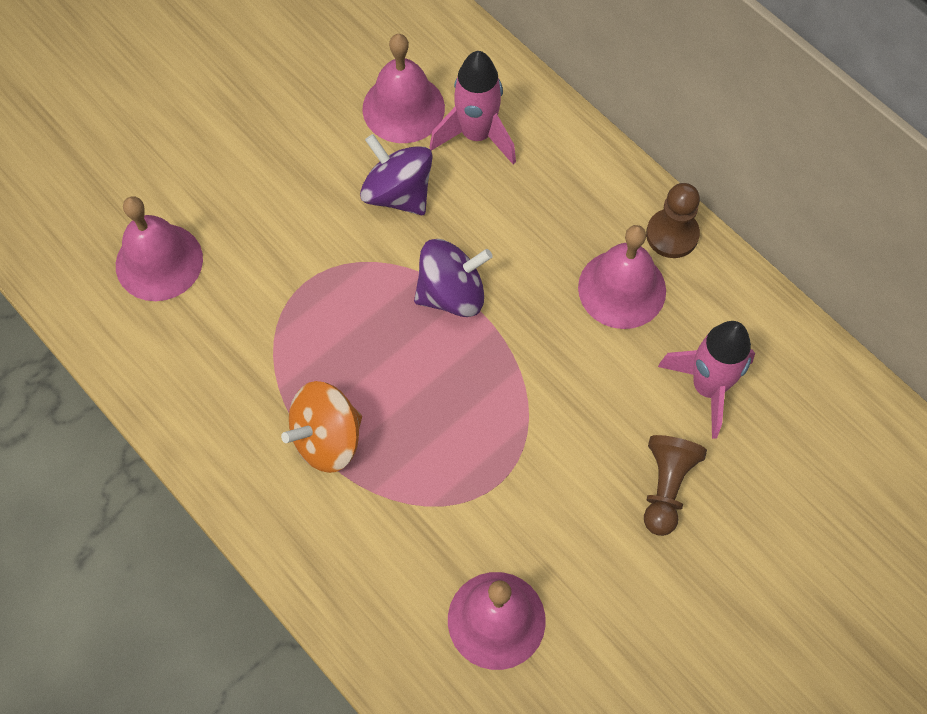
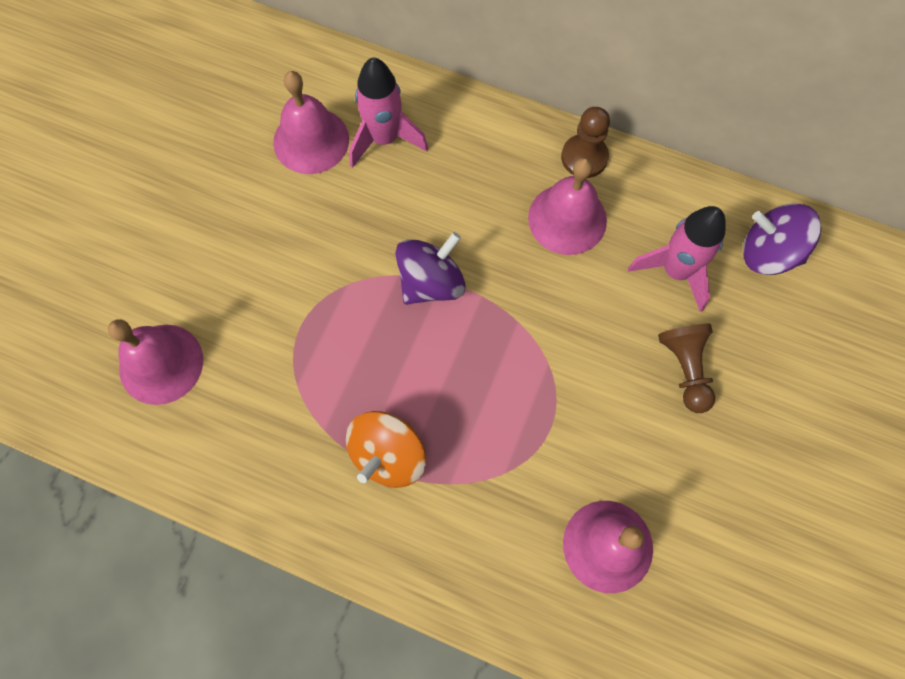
camera: 25 degrees left, 5 degrees up
(398, 193) = (343, 215): purple spinning top -> purple spinning top (768, 253)

